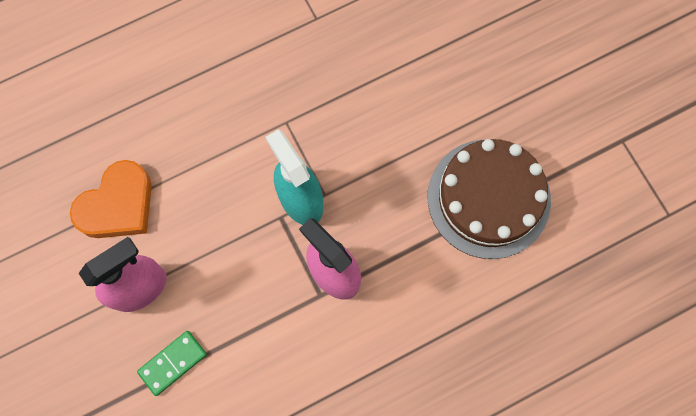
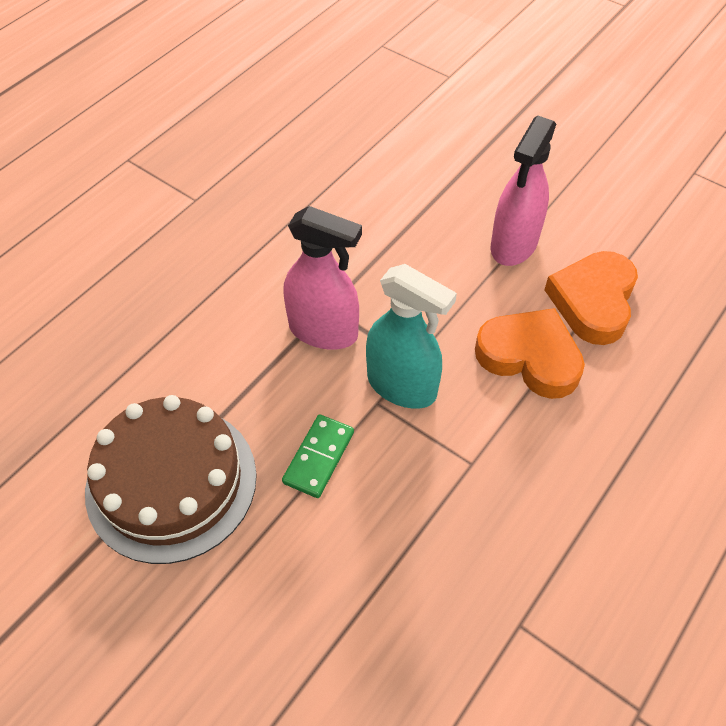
camera: 155 degrees right, 20 degrees down
(173, 363) = (439, 204): green domino -> green domino (318, 457)
(197, 181) = (530, 357): none -> orange heart

